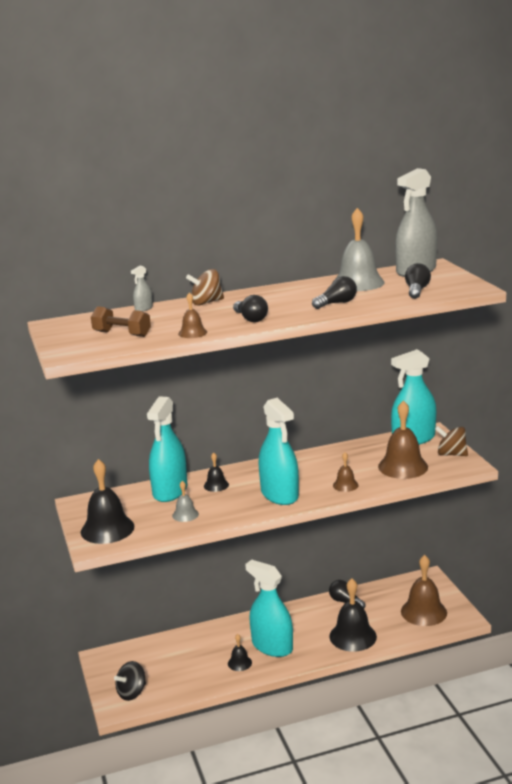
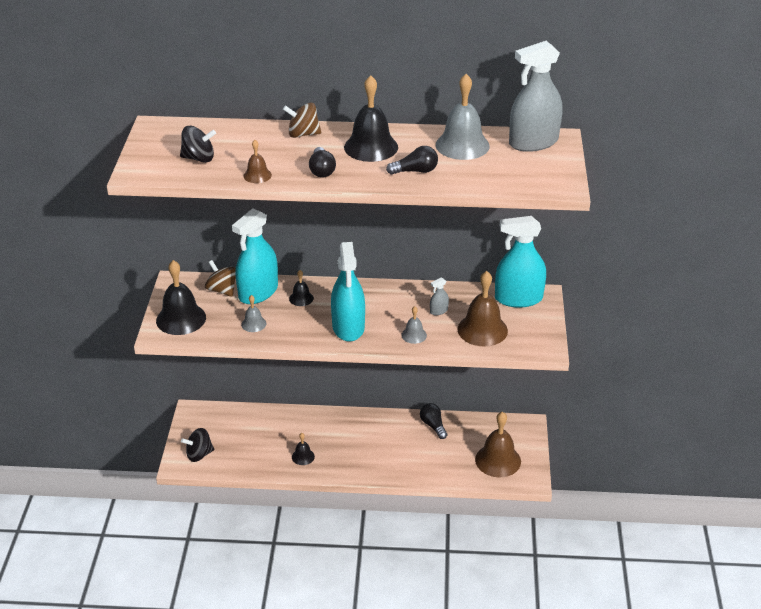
camera: 20 degrees right, 15 degrees up
(122, 334) = (199, 158): brown dumbbell -> black spinning top
(143, 309) = (243, 127): grey spray bottle -> grey spray bottle (438, 311)
(272, 646) = (340, 449): turquoise spray bottle -> none
(345, 485) = (414, 335): brown bell -> grey bell
(353, 636) = (417, 464): black bell -> black bell (371, 147)
(416, 291) = (505, 174): black light bulb -> none
(451, 454) = (539, 329): brown spinning top -> brown spinning top (222, 290)

